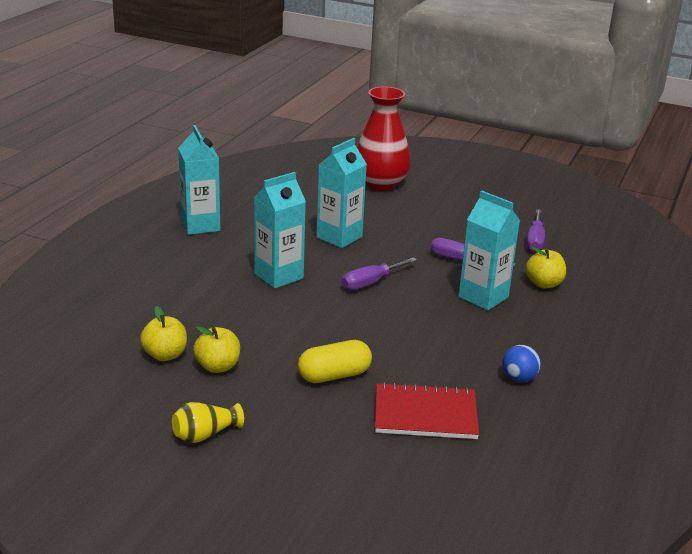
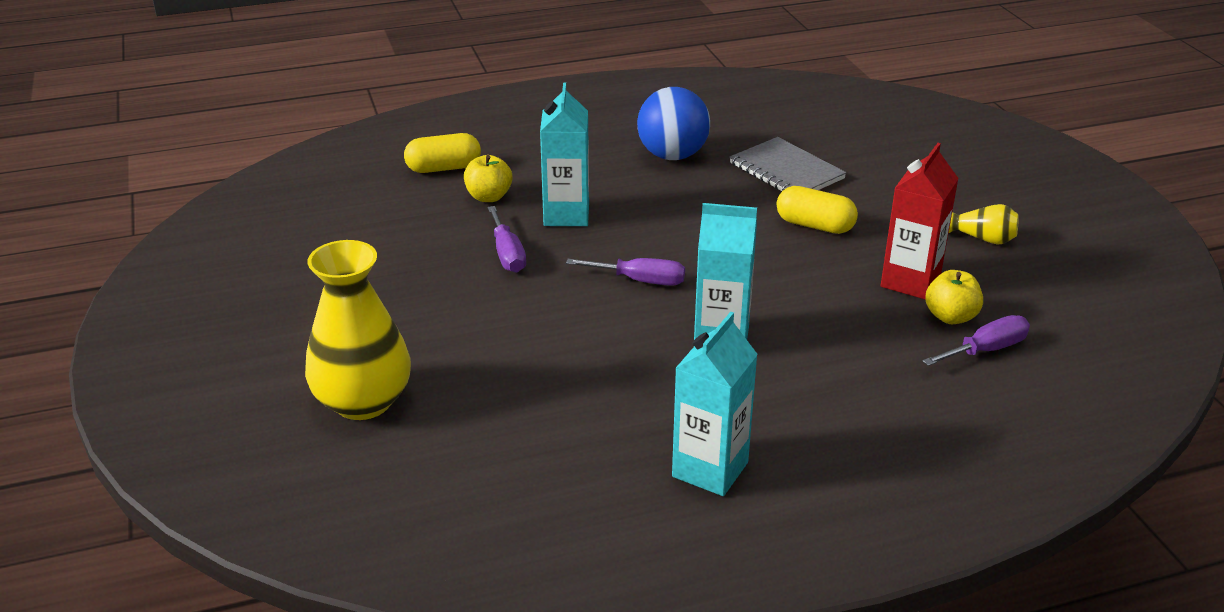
camera: 130 degrees left, 5 degrees up
(217, 366) = (910, 281): yellow apple -> red carton
(339, 237) = (572, 350): turquoise carton -> none
(380, 183) = (363, 401): red vase -> yellow vase
(425, 414) = (786, 171): red notebook -> grey notebook
(519, 378) = (672, 155): blue ball -> blue ball, size x1.95
(535, 241) = (392, 233): purple screwdriver -> purple screwdriver (986, 350)
(607, 286) = (443, 168): none -> yellow capsule

